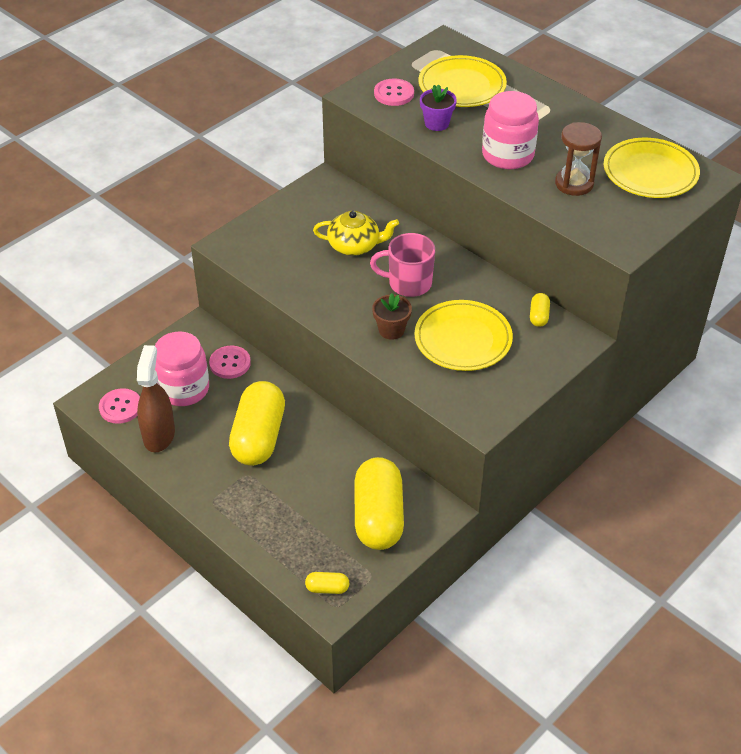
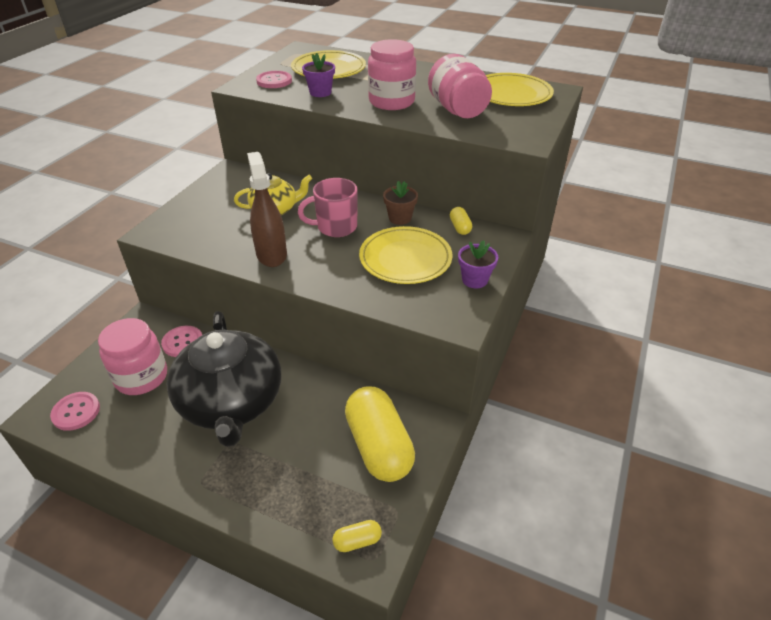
camera: 20 degrees left, 5 degrees down
(159, 435) = (125, 429): brown spray bottle -> brown spray bottle (271, 254)
(258, 437) = (231, 402): yellow capsule -> black teapot
(391, 330) = (337, 266): brown flower pot -> brown flower pot (400, 218)
(520, 381) = (474, 280): none -> purple flower pot
(574, 184) = (457, 110): brown hourglass -> pink jar

